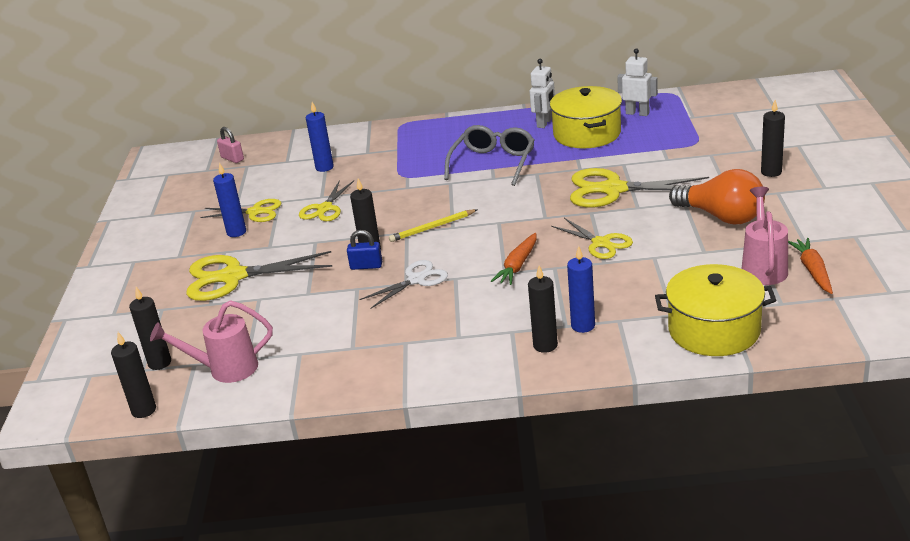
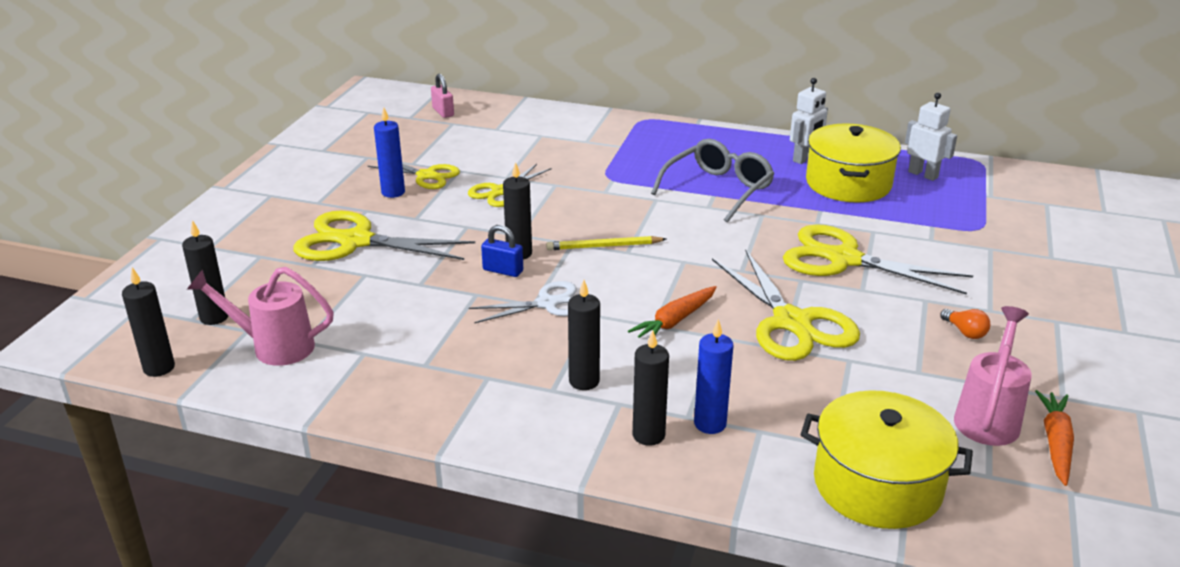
camera: 15 degrees right, 0 degrees up
(324, 167) = (530, 146): blue candle -> none
(601, 243) = (792, 322): yellow scissors -> yellow scissors, size x1.67
(721, 216) = (965, 332): orange light bulb -> orange light bulb, size x0.40
(771, 172) = (1060, 292): black candle -> black candle (584, 381)

